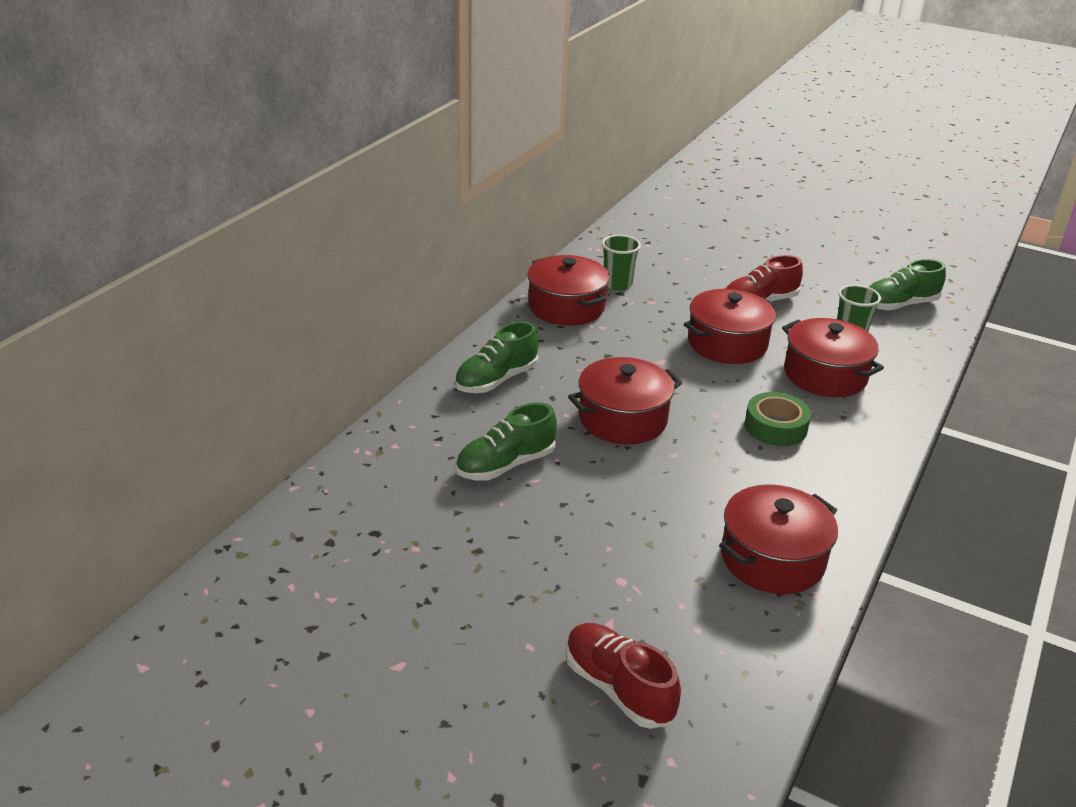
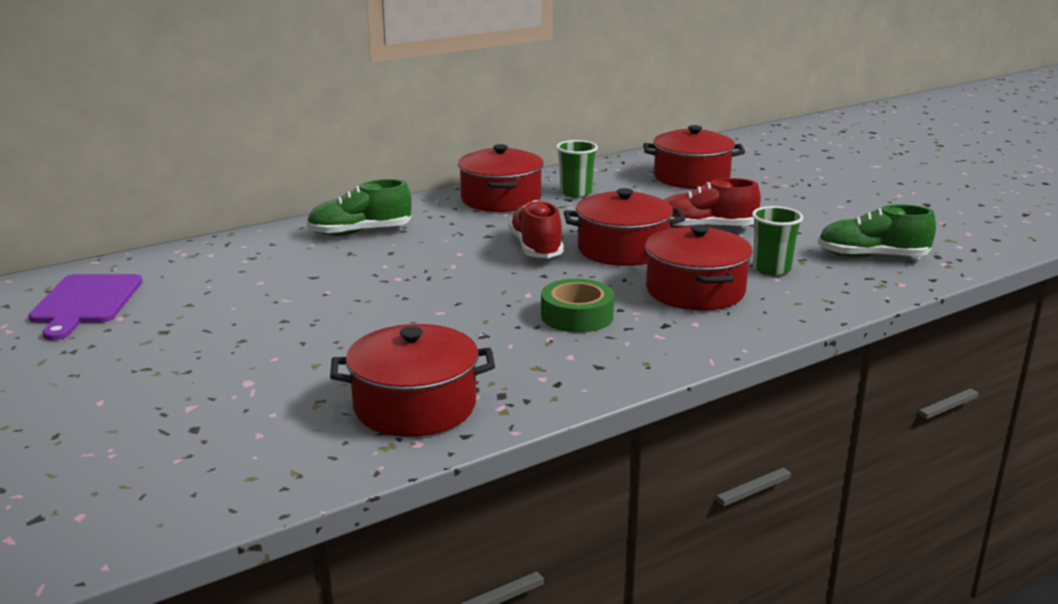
camera: 30 degrees right, 10 degrees down
(358, 541) = (85, 302): none -> purple cutting board
(505, 465) = (277, 285): green shoe -> none
(618, 688) = (122, 451): red shoe -> red shoe (536, 248)
(623, 419) = (431, 279): red pot -> red pot (691, 177)

